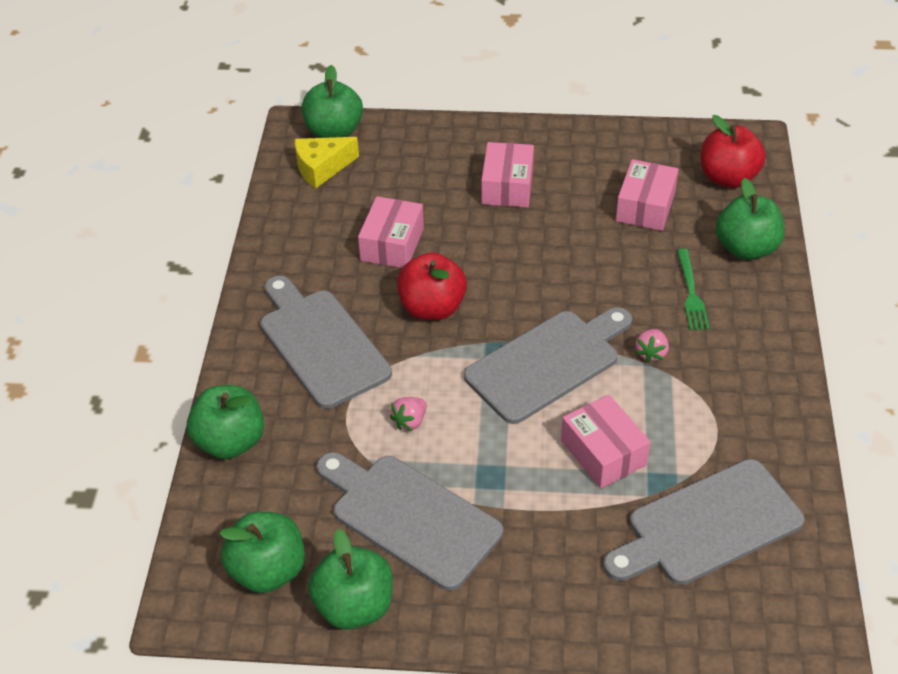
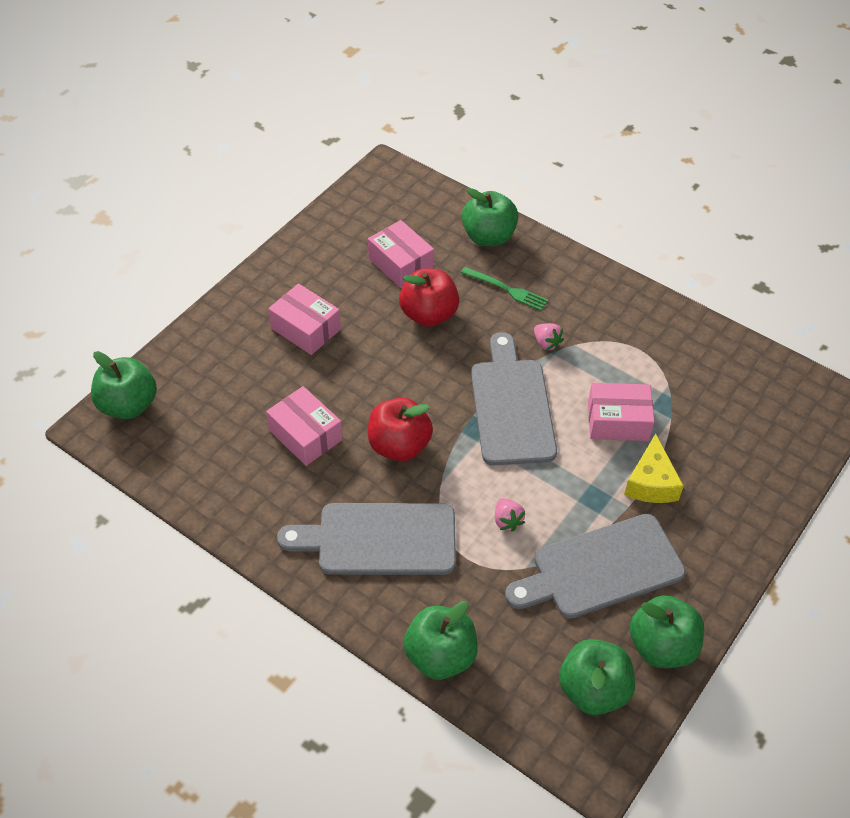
camera: 60 degrees left, 5 degrees up
(322, 168) = (167, 436): yellow cheese -> yellow cheese (651, 483)
(708, 525) = (716, 401): grey cutting board -> none
(728, 178) = (411, 204): red apple -> red apple (428, 314)

